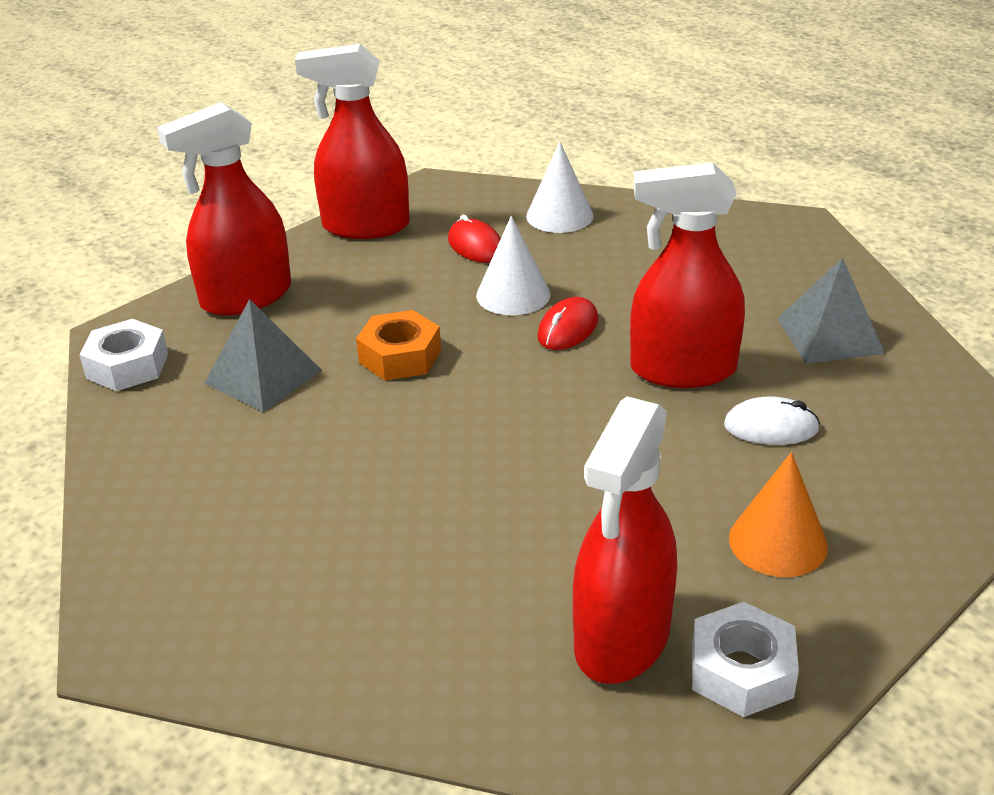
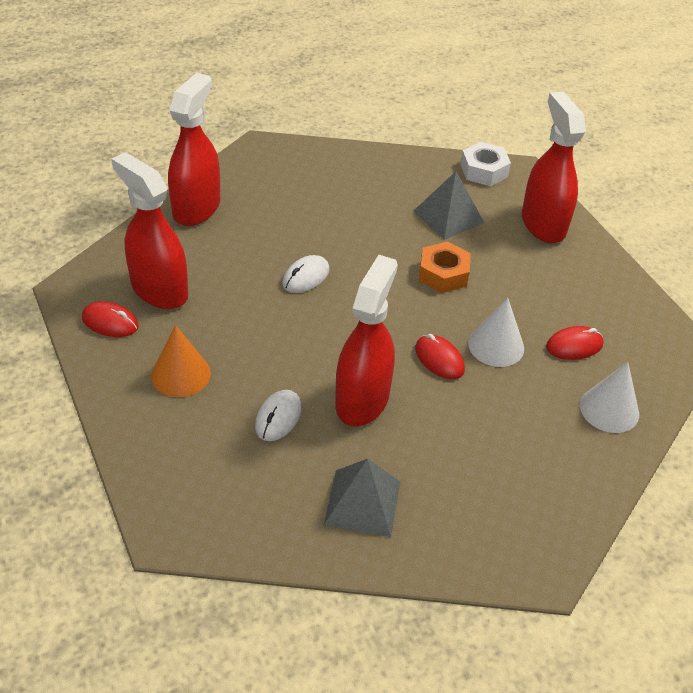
camera: 105 degrees right, 10 degrees up
(365, 226) = (625, 296): red spray bottle -> red spray bottle (196, 208)
(483, 479) = (305, 277): none -> white mouse
(741, 671) = (110, 322): white nut -> red mouse

